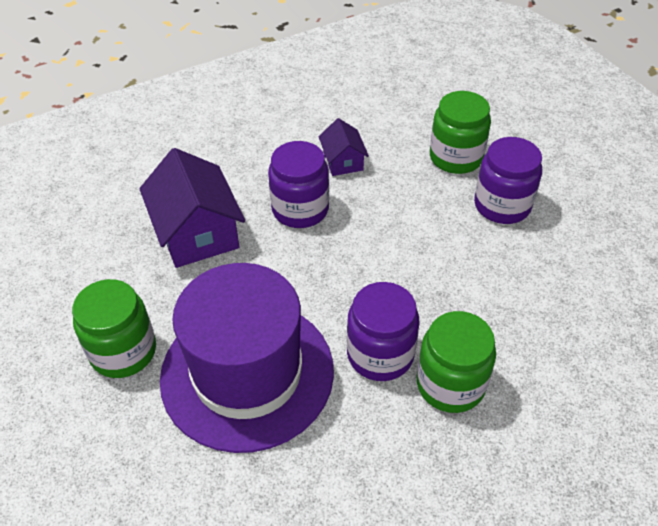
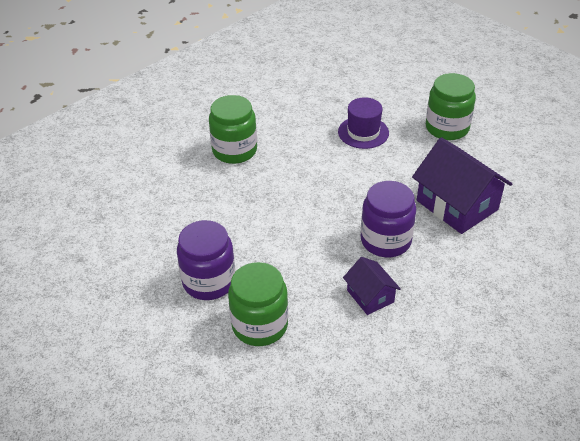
camera: 165 degrees right, 5 degrees down
(247, 373) = (363, 132): purple hat -> purple hat, size x0.46
(380, 354) = (283, 157): purple jar -> none

